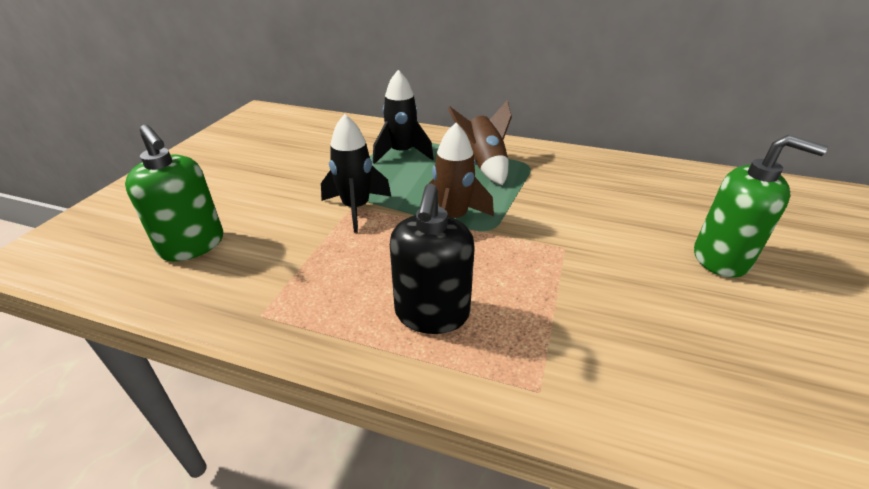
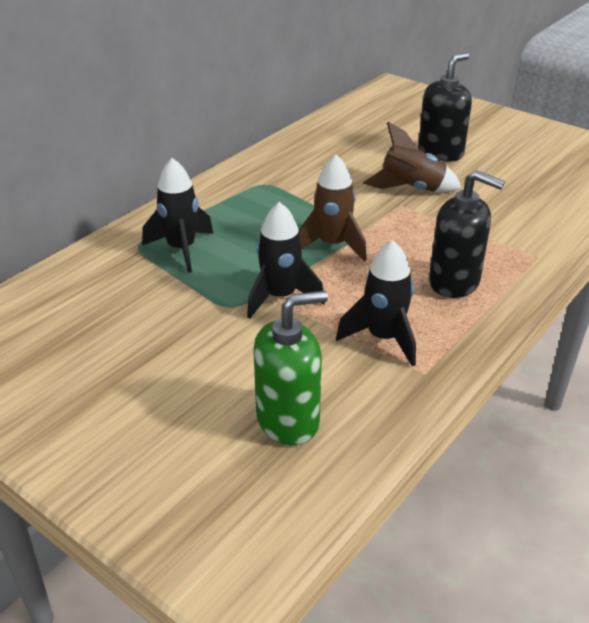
camera: 70 degrees left, 0 degrees up
(311, 277) = (383, 338): none -> black rocket
(484, 165) = (247, 207): brown rocket -> brown rocket (411, 189)
(721, 258) = (440, 152): green soap dispenser -> black soap dispenser

